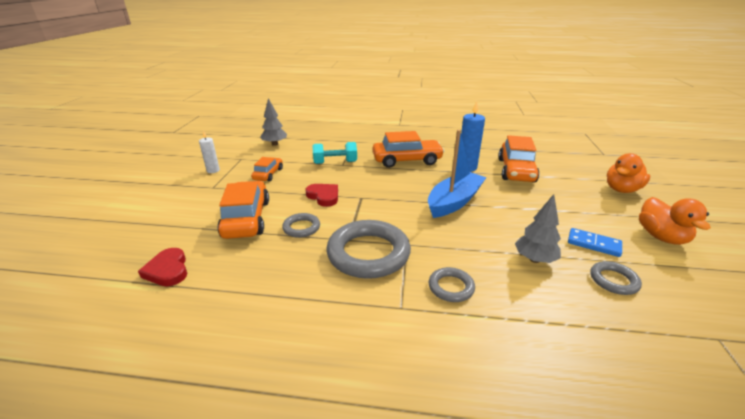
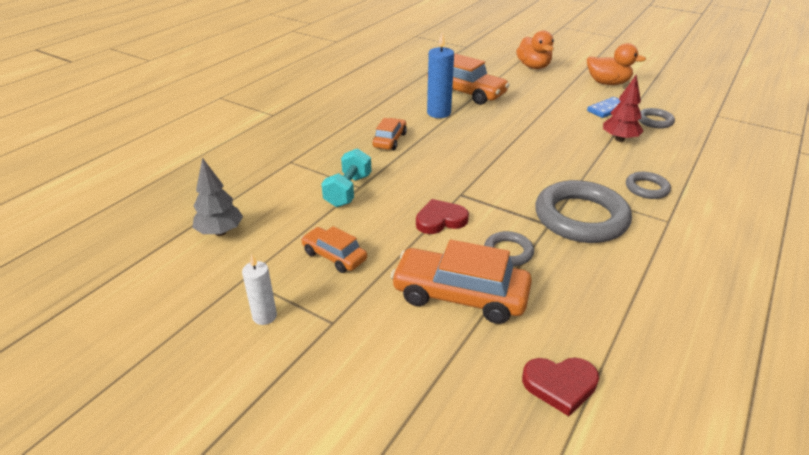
camera: 65 degrees left, 5 degrees up
(407, 160) = (390, 140): orange car -> orange car, size x0.57
(454, 202) = (507, 143): blue boat -> none
(534, 259) = (619, 139): grey tree -> red tree

